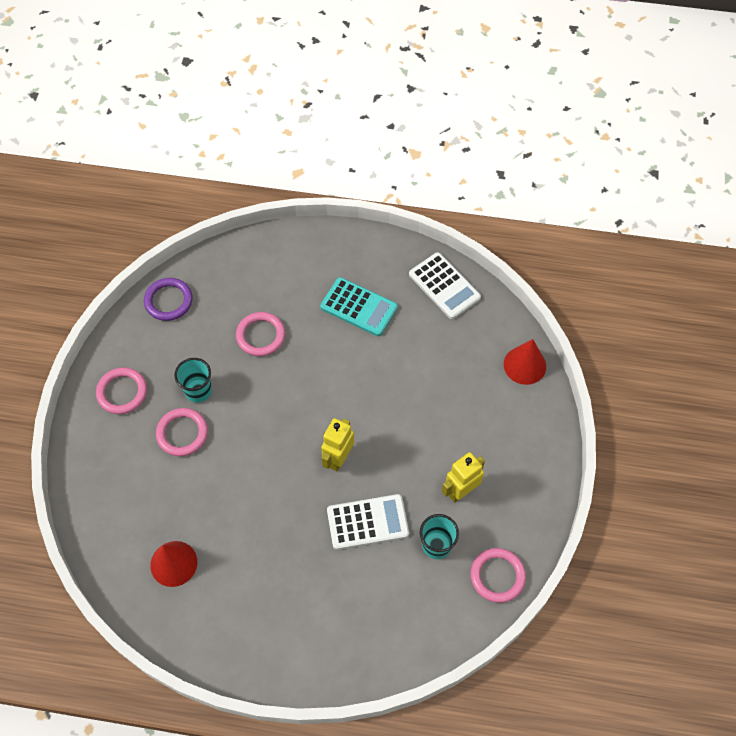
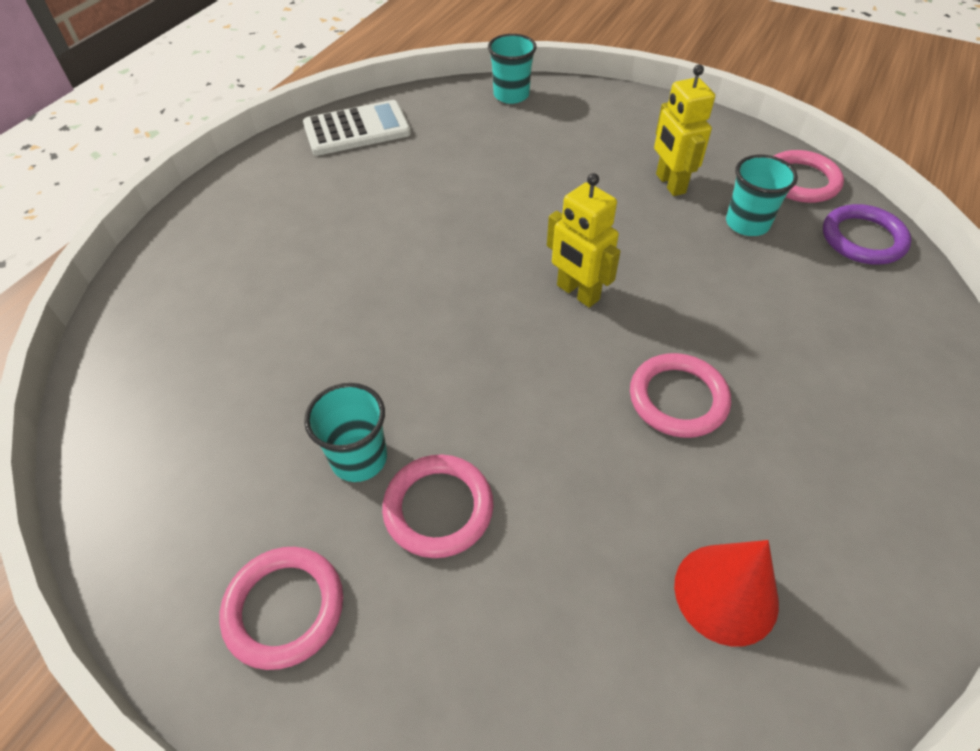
camera: 70 degrees left, 10 degrees down
(168, 301) = (130, 464): purple ring -> purple ring (863, 239)
(260, 336) = (304, 338): pink ring -> pink ring (678, 398)
(359, 307) = (332, 213): turquoise calculator -> none
(367, 522) = (696, 285): white calculator -> none
(524, 365) = (511, 95): red cone -> turquoise cup

